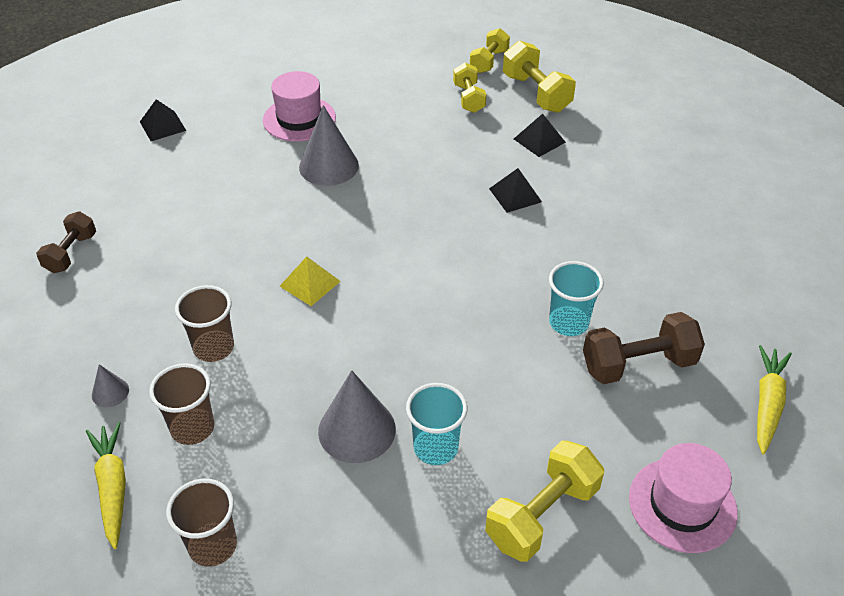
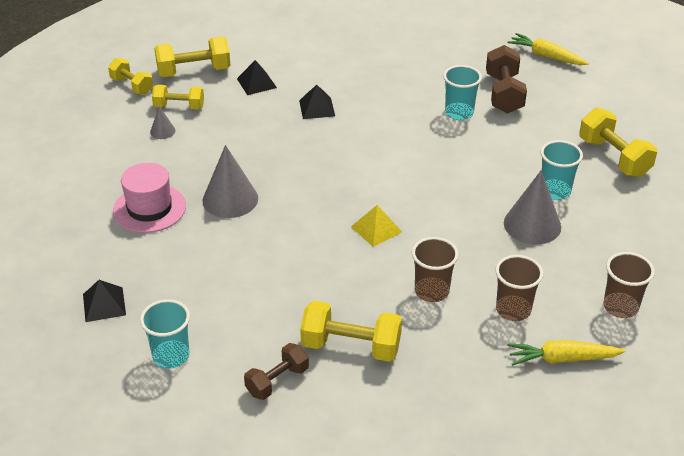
camera: 75 degrees left, 5 degrees down
(71, 253) = (277, 381): brown dumbbell -> brown dumbbell turned 75 degrees counterclockwise
(101, 179) = (171, 356): none -> turquoise cup
(110, 392) = (464, 357): grey cone -> grey cone (162, 131)
(121, 296) = (351, 346): none -> yellow dumbbell
(682, 504) = (613, 104): pink hat -> none

